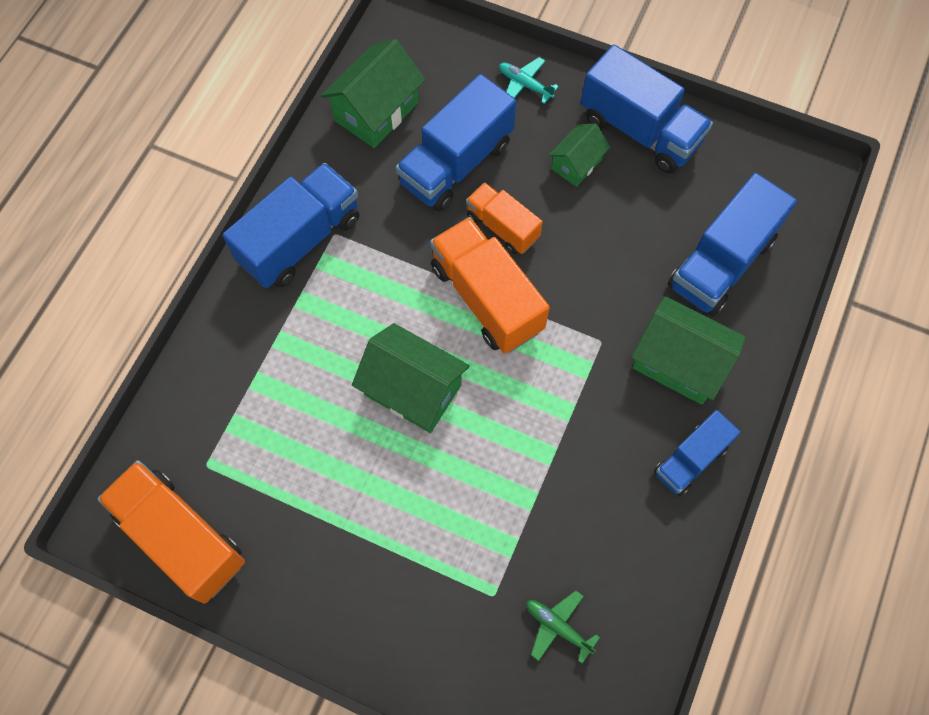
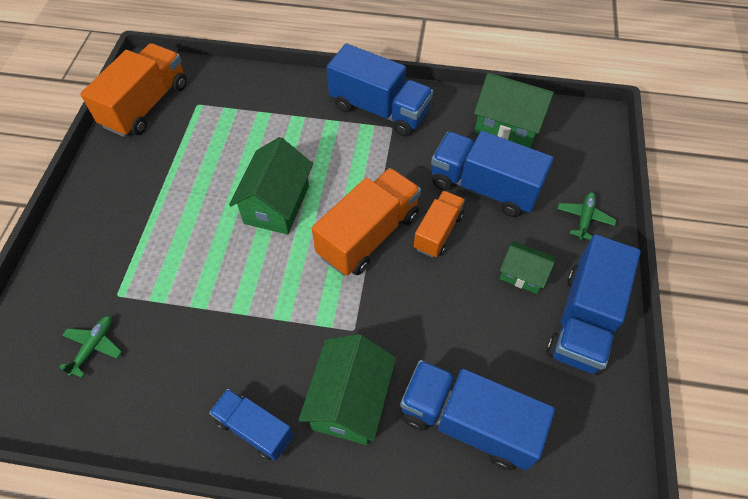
camera: 75 degrees right, 10 degrees down
(525, 85) = (584, 218): turquoise plane -> green plane

